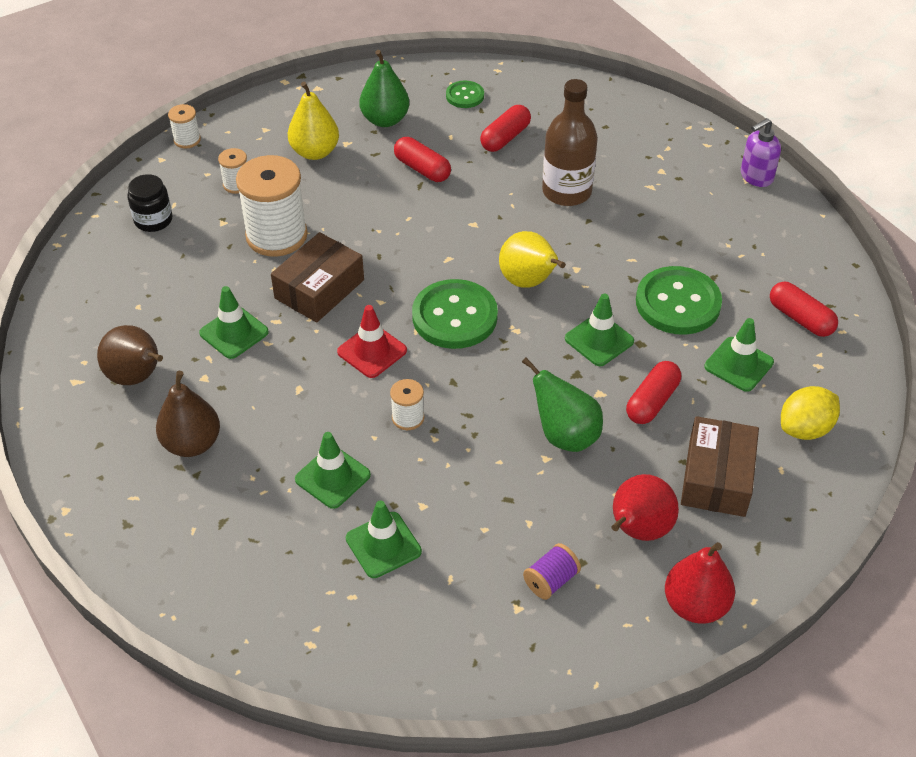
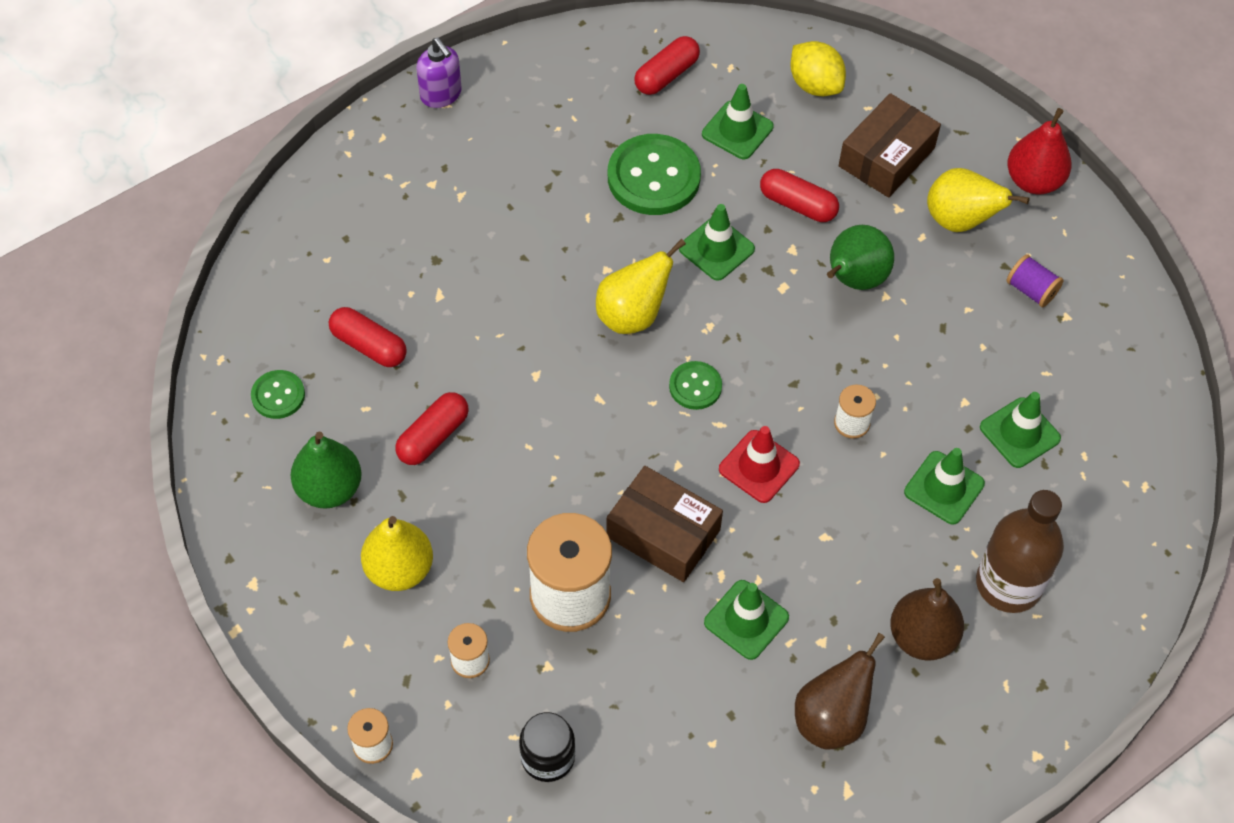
camera: 95 degrees left, 10 degrees up
(454, 316) = (695, 386): green button -> green button, size x0.53
(566, 192) = (473, 278): brown bottle -> brown bottle (1008, 584)
(638, 530) = (960, 221): red pear -> yellow pear
(716, 477) = (886, 157): brown box -> brown box turned 60 degrees counterclockwise

